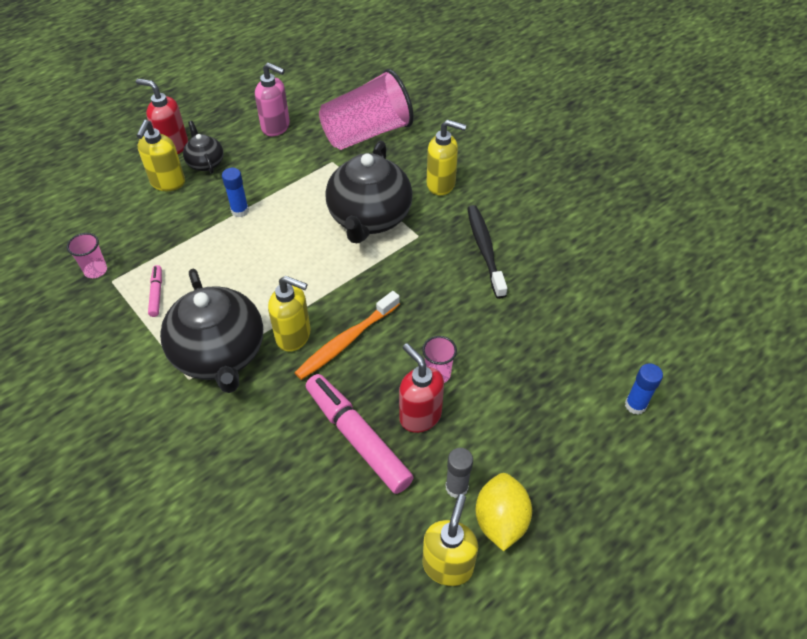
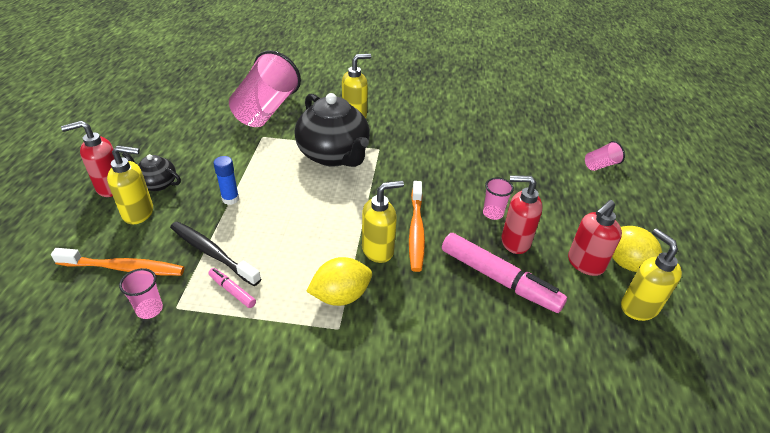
camera: 45 degrees left, 10 degrees down
(114, 225) = (124, 268): none -> orange toothbrush
(168, 183) = (139, 213): yellow soap dispenser -> yellow soap dispenser turned 60 degrees counterclockwise
(220, 354) = (341, 296): black teapot -> yellow lemon
(276, 127) = (189, 135): pink soap dispenser -> none
(357, 437) = (499, 279): pink marker -> pink marker turned 150 degrees counterclockwise
(456, 487) = (585, 264): grey glue stick -> red soap dispenser
(485, 250) = (427, 135): black toothbrush -> black toothbrush (212, 253)
(635, 405) = (600, 165): blue glue stick -> pink cup

